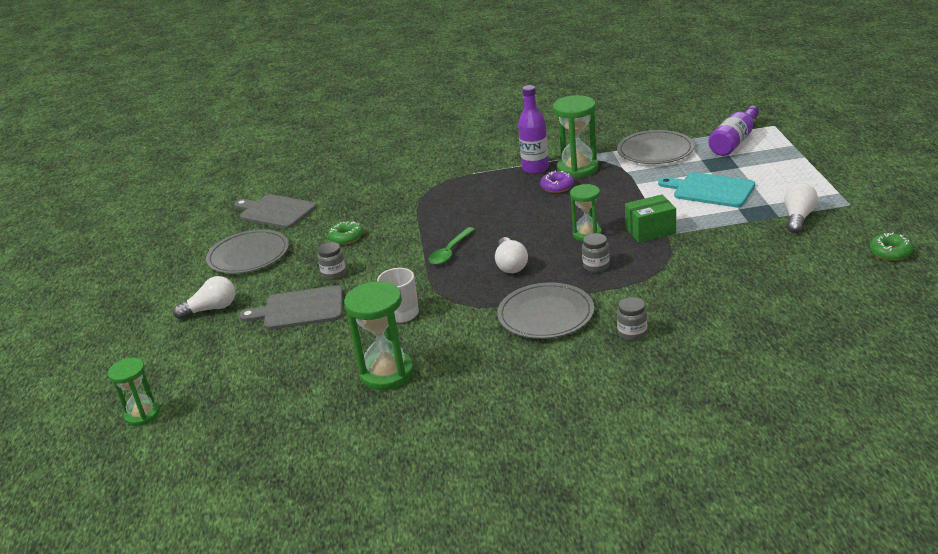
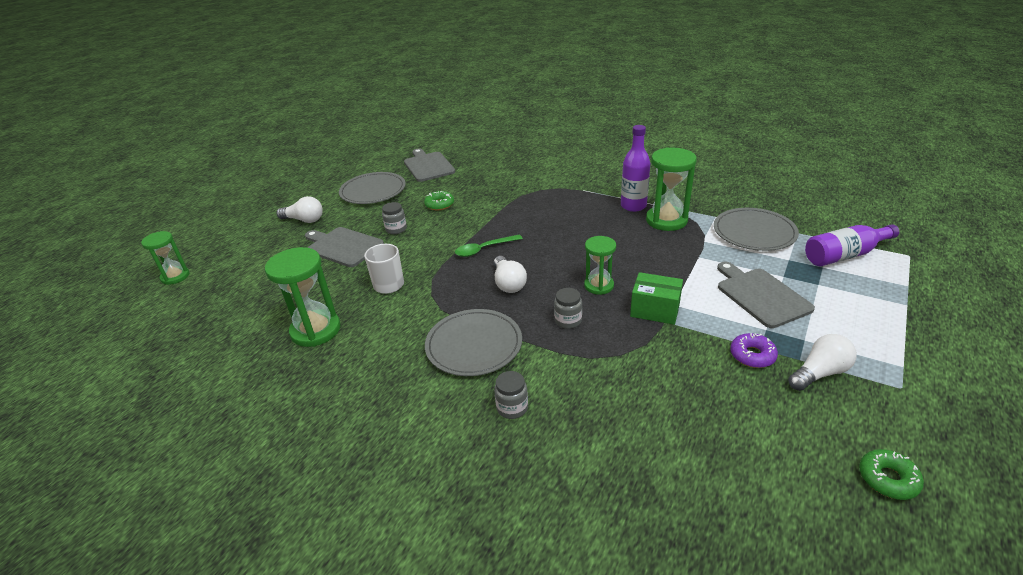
camera: 35 degrees right, 5 degrees up
(510, 265) = (508, 283): white light bulb -> white light bulb turned 45 degrees counterclockwise
(557, 186) = (630, 230): purple donut -> purple donut (752, 355)
(710, 190) = (761, 295): turquoise cutting board -> grey cutting board

